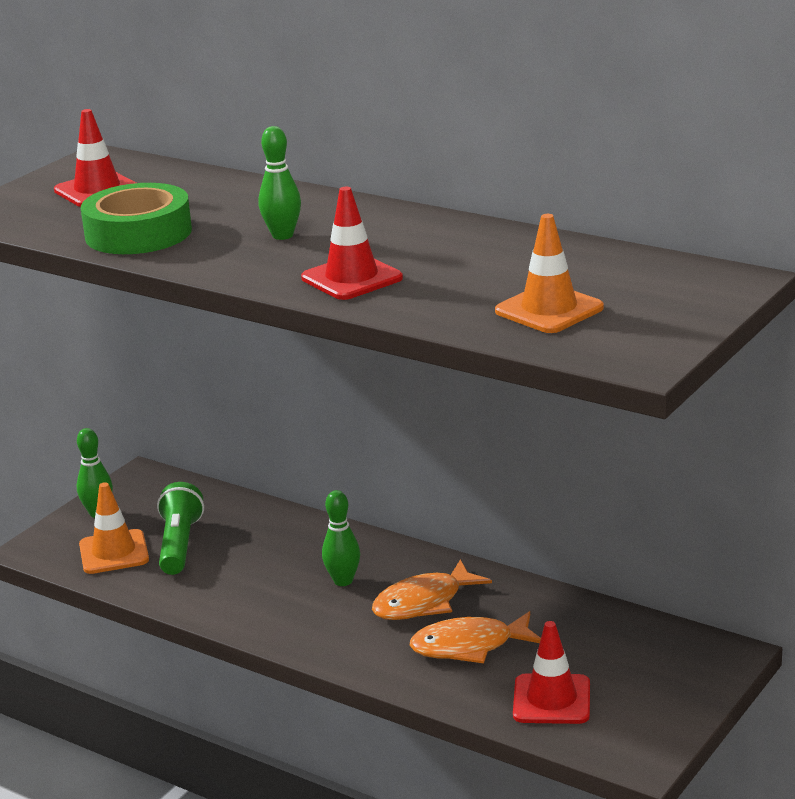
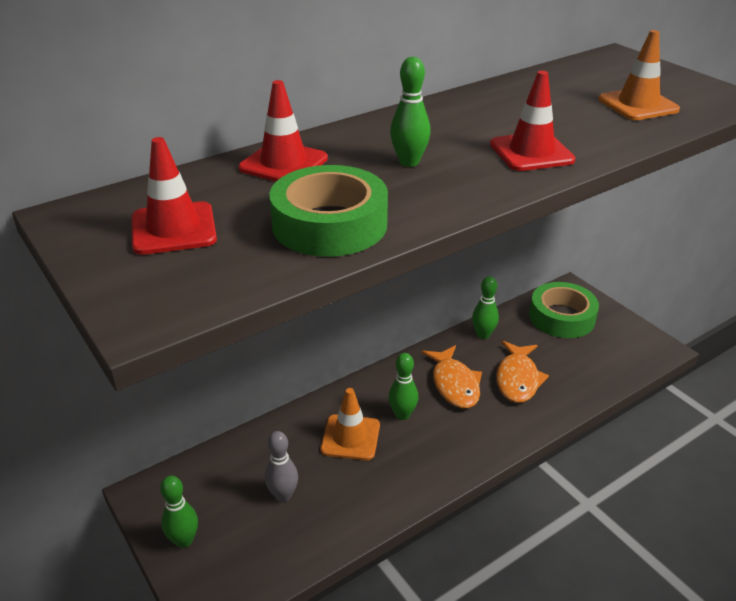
camera: 70 degrees left, 10 degrees up
(114, 552) = (263, 544): orange traffic cone -> orange traffic cone (350, 437)
(179, 544) = (283, 495): green flashlight -> grey bowling pin
(544, 602) = (483, 334): none -> green bowling pin
(551, 700) = (591, 363): red traffic cone -> red traffic cone (283, 163)
(643, 658) = (562, 317): none -> green tape

